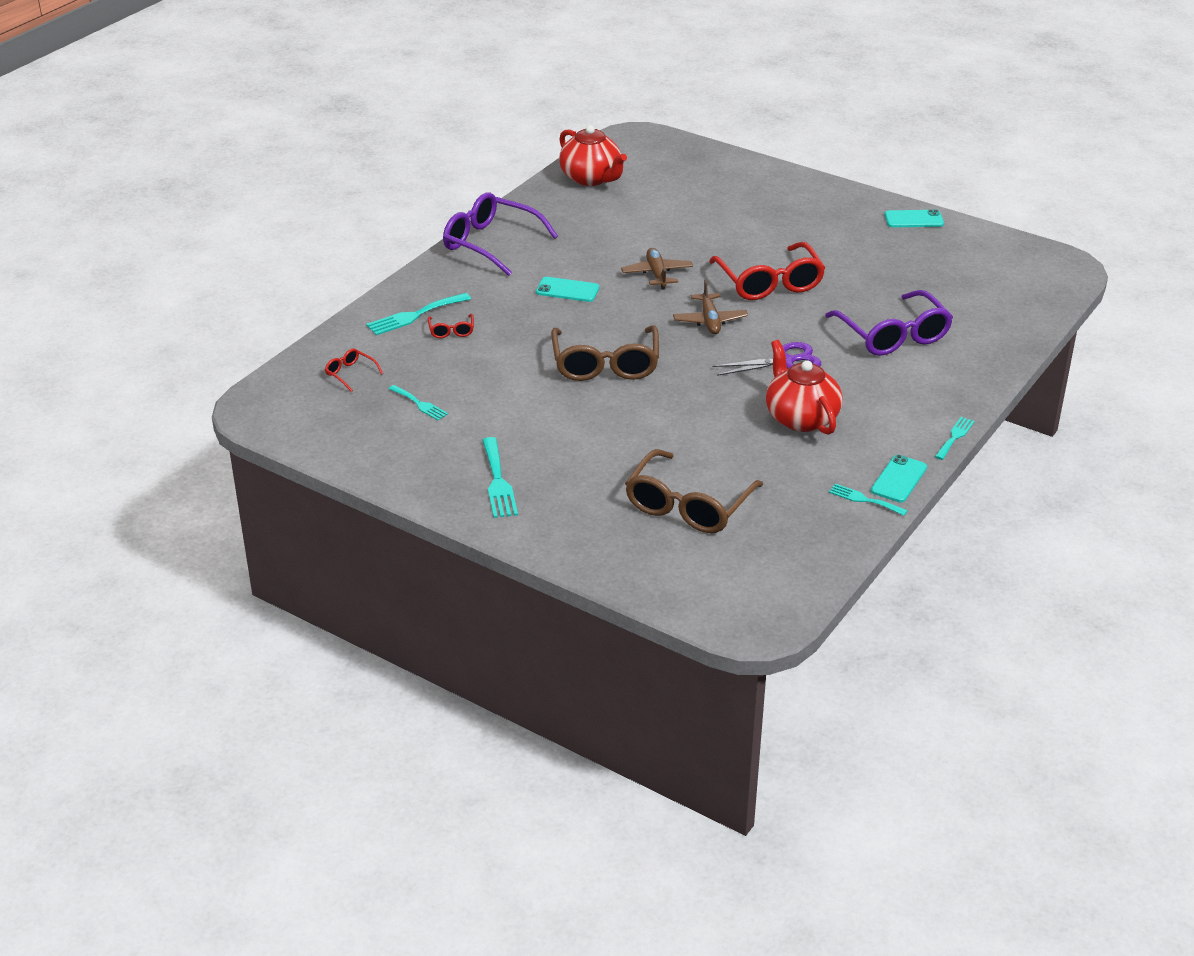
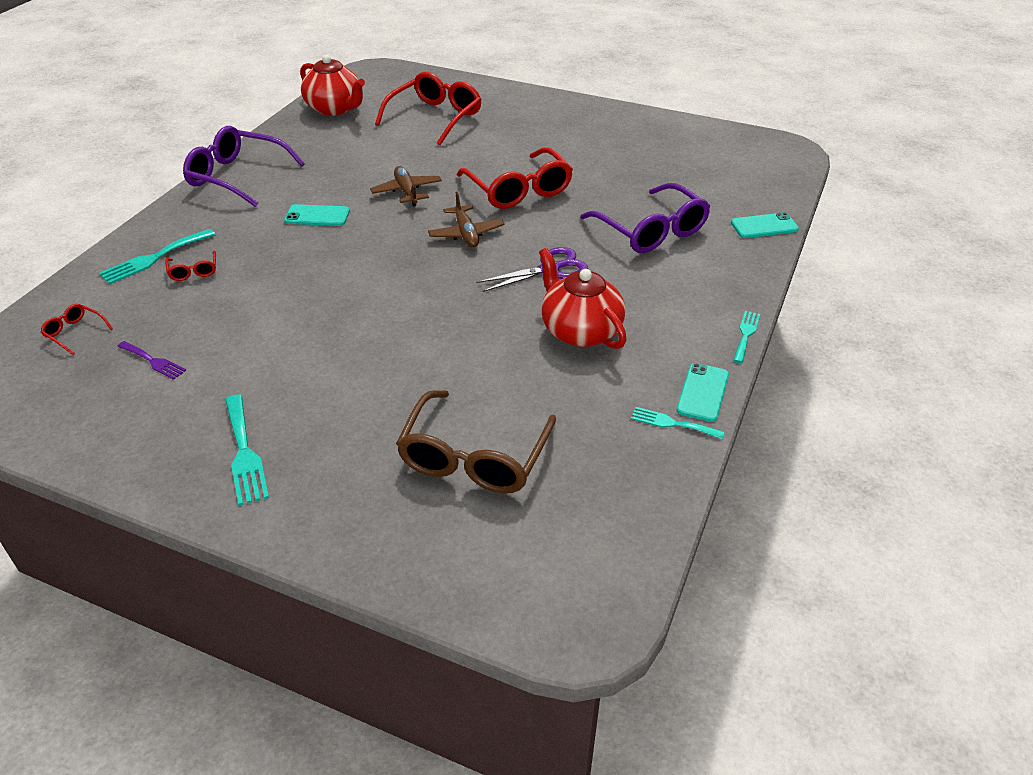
camera: 10 degrees left, 5 degrees up
(419, 404) = (153, 361): turquoise fork -> purple fork
(605, 364) = (362, 292): brown glasses -> none
(696, 197) = (435, 117): none -> red glasses
(914, 219) = (639, 120): turquoise phone -> turquoise phone (764, 226)

